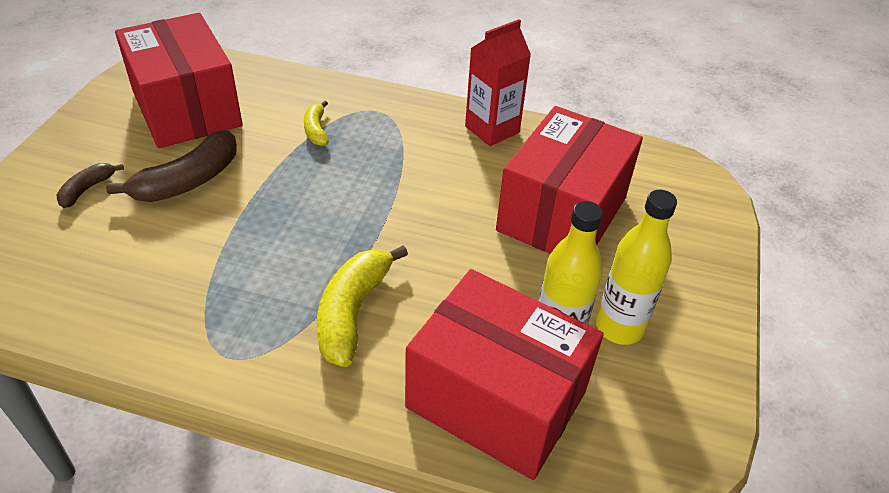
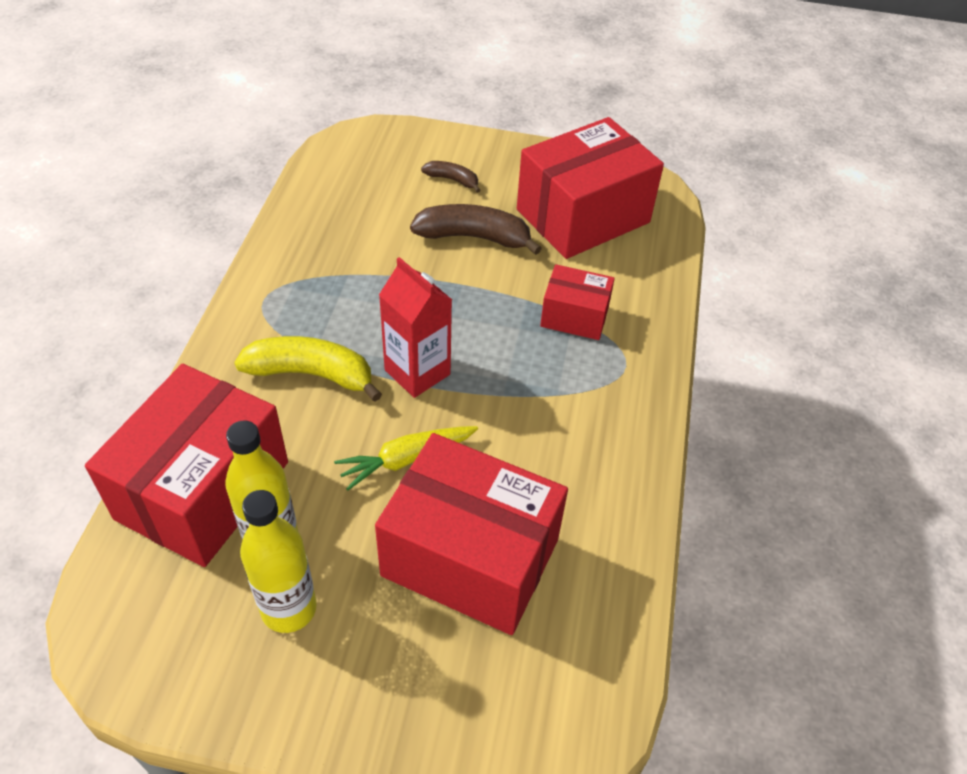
camera: 85 degrees right, 5 degrees up
(188, 181) = (474, 237): brown banana -> brown banana turned 150 degrees clockwise
(316, 130) = (574, 316): yellow banana -> red box
(465, 246) = (406, 459): none -> yellow carrot
(492, 129) = (620, 482): red carton -> red carton (417, 372)

